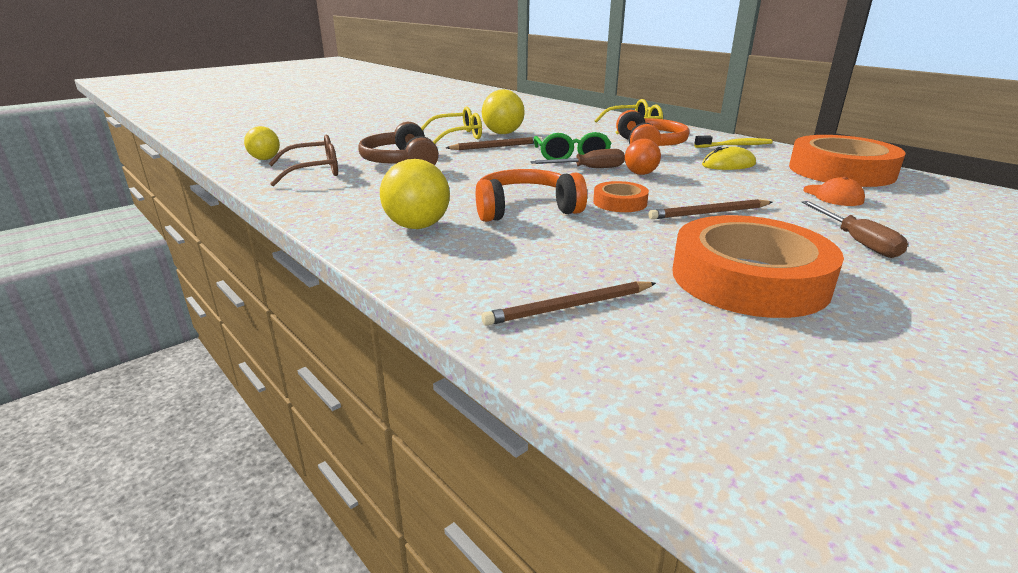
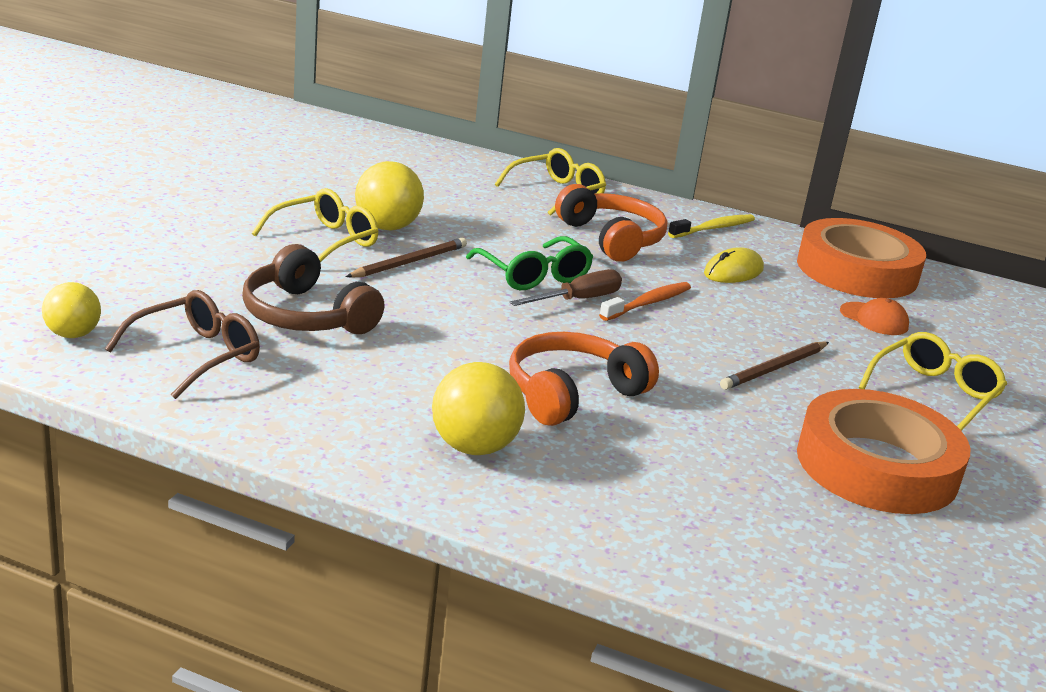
camera: 30 degrees left, 0 degrees up
(569, 307) = (750, 538): brown pencil -> none
(620, 202) = (668, 364): orange tape -> none
(640, 174) = (648, 303): orange ball -> orange toothbrush
(856, 241) = (934, 393): brown screwdriver -> yellow glasses

